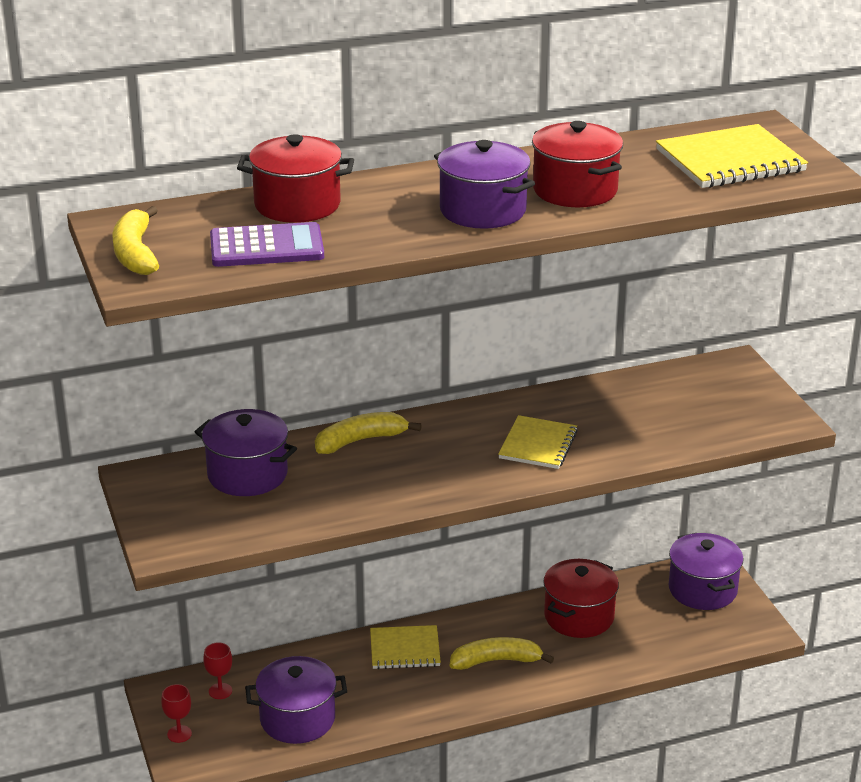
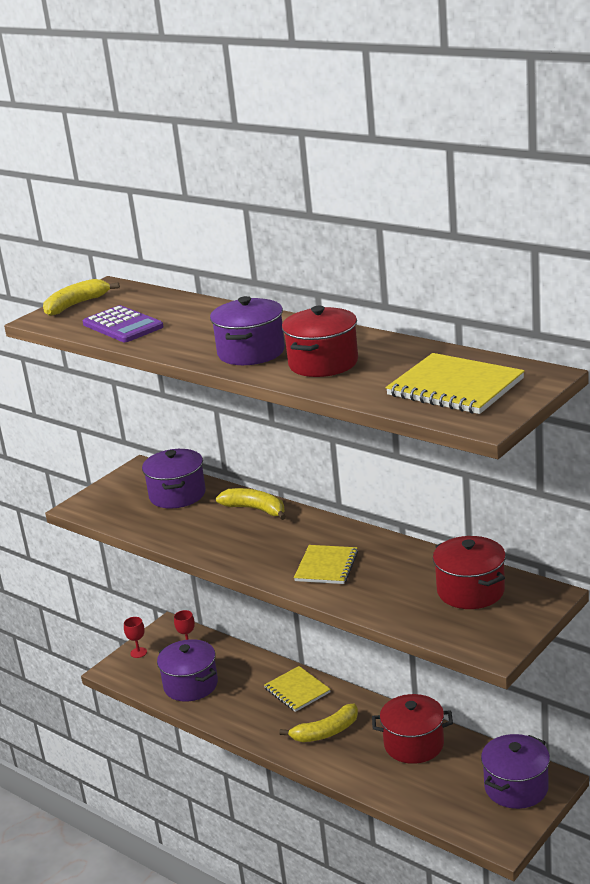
camera: 60 degrees right, 5 degrees down
(297, 205) = (189, 311): red pot -> red pot (470, 591)
(496, 661) = (326, 732): yellow banana -> yellow banana turned 105 degrees clockwise
(538, 445) = (326, 566): yellow notebook -> yellow notebook turned 60 degrees counterclockwise

